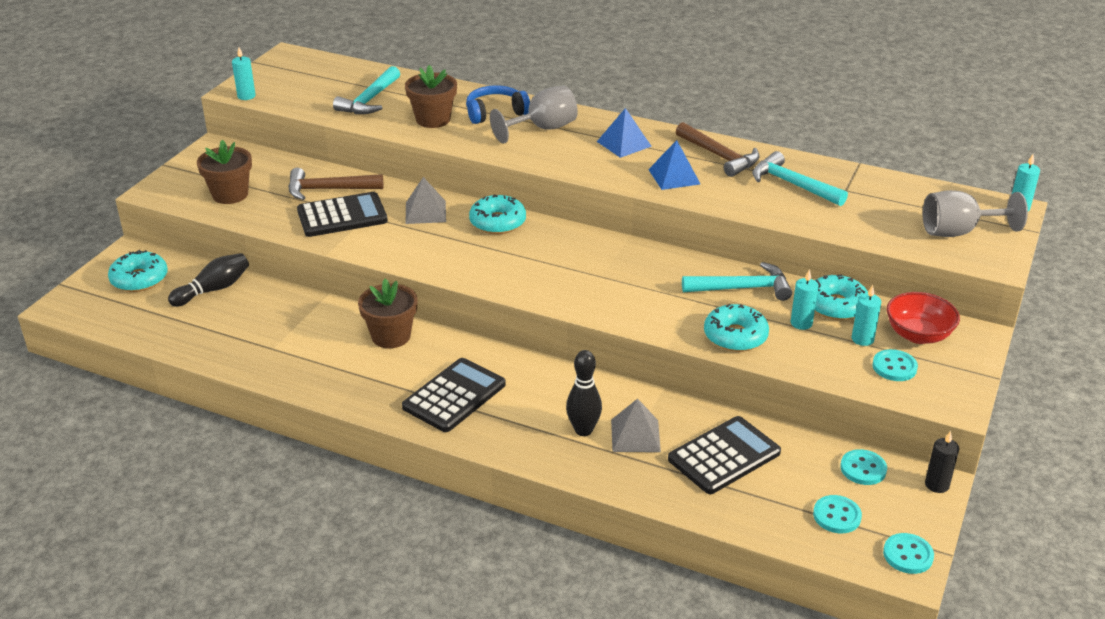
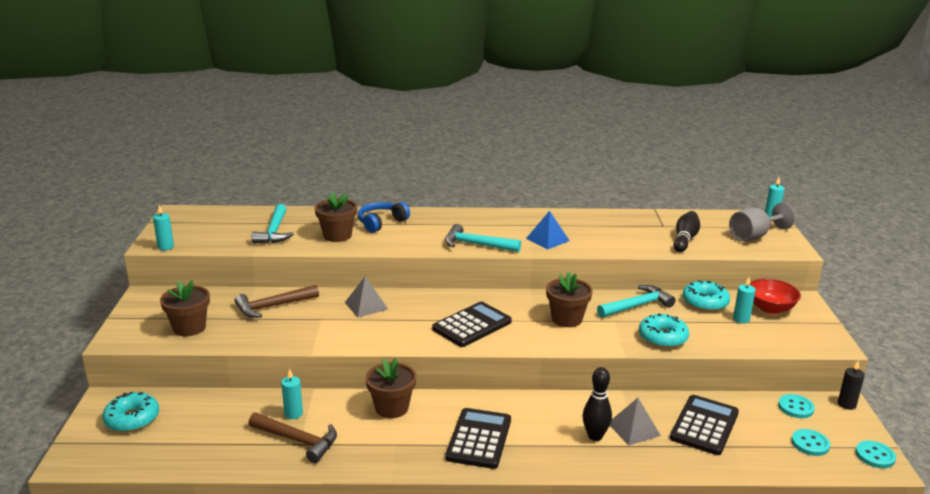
camera: 25 degrees left, 10 degrees down
(213, 289) = (209, 410): black bowling pin -> black bowling pin (685, 239)
(342, 216) = (301, 323): black calculator -> black calculator (472, 325)
(497, 222) = (428, 301): turquoise donut -> none
(543, 129) = (426, 227): grey goblet -> none
(624, 144) = (493, 225): blue pyramid -> none
(639, 284) = (567, 319): none -> brown flower pot
(719, 156) = (564, 221): brown hammer -> brown hammer (298, 440)
(792, 184) = (628, 229): turquoise hammer -> turquoise hammer (476, 245)
(801, 323) = (695, 319): turquoise candle -> turquoise candle (293, 414)
(894, 367) = (777, 332): turquoise button -> none

